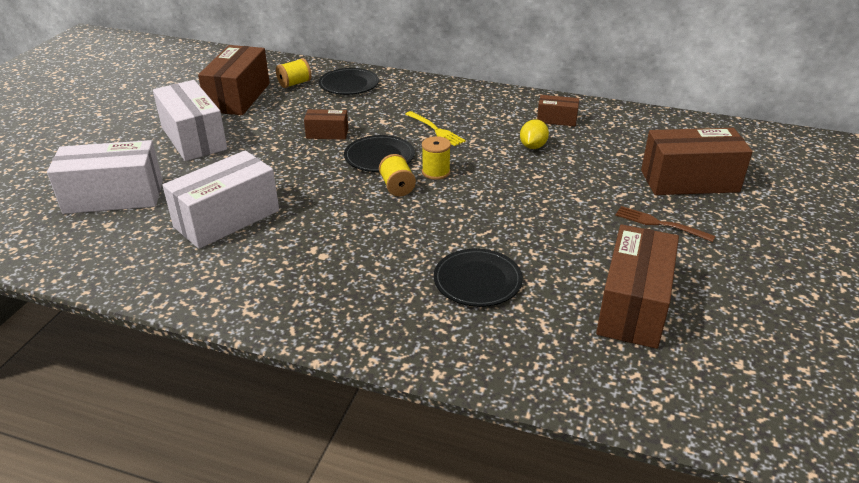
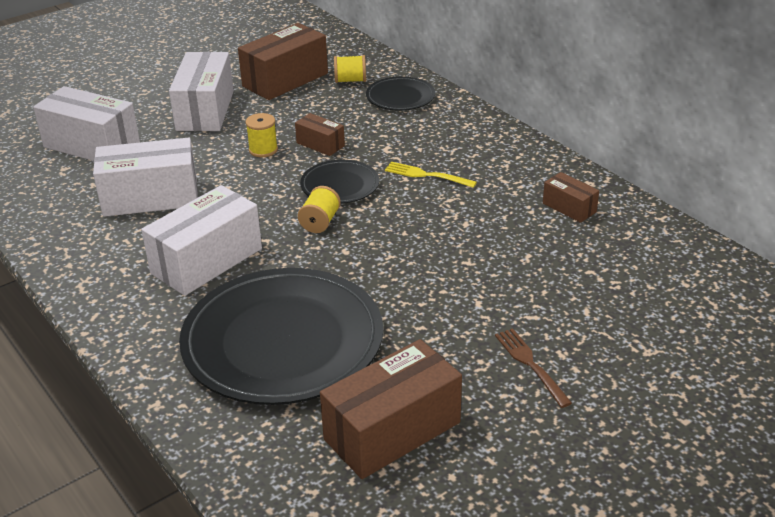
camera: 35 degrees right, 0 degrees up
(340, 248) = (207, 261): none -> white box
(435, 130) = (426, 175): yellow fork -> yellow fork turned 120 degrees clockwise
(436, 172) = (373, 220): yellow spool -> yellow spool (263, 150)
(477, 280) = (283, 341): black plate -> black plate, size x2.10
(533, 146) = (504, 229): yellow lemon -> none
(689, 181) = (629, 333): brown box -> none

